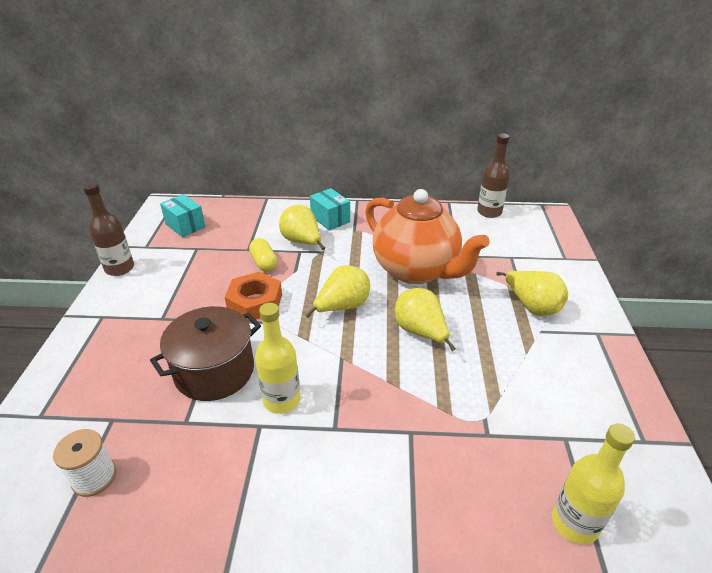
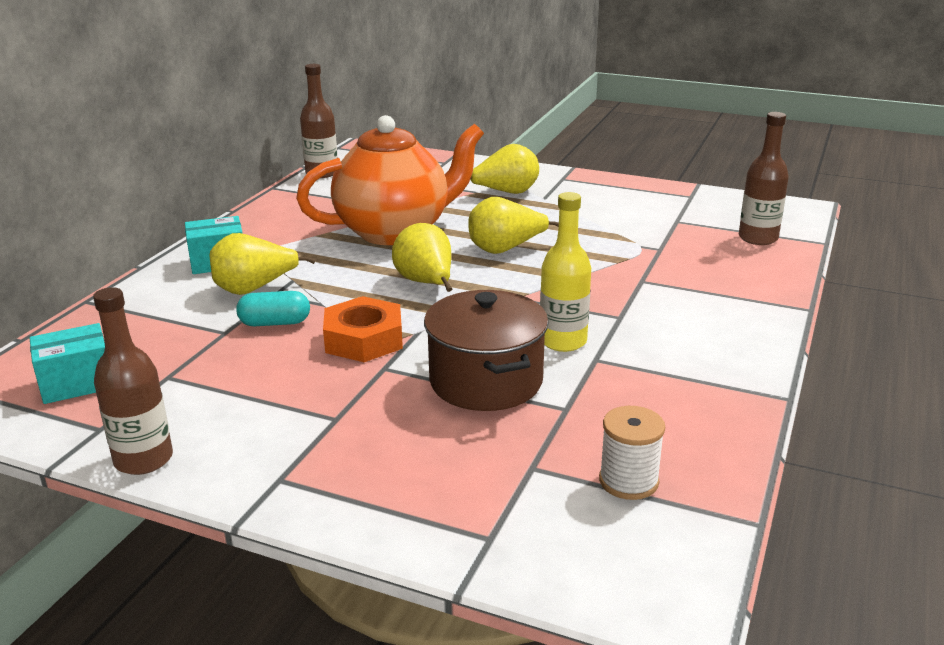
camera: 70 degrees left, 10 degrees down
(264, 263) = (275, 323): yellow capsule -> turquoise capsule
(574, 523) = (758, 238): yellow bottle -> brown bottle

